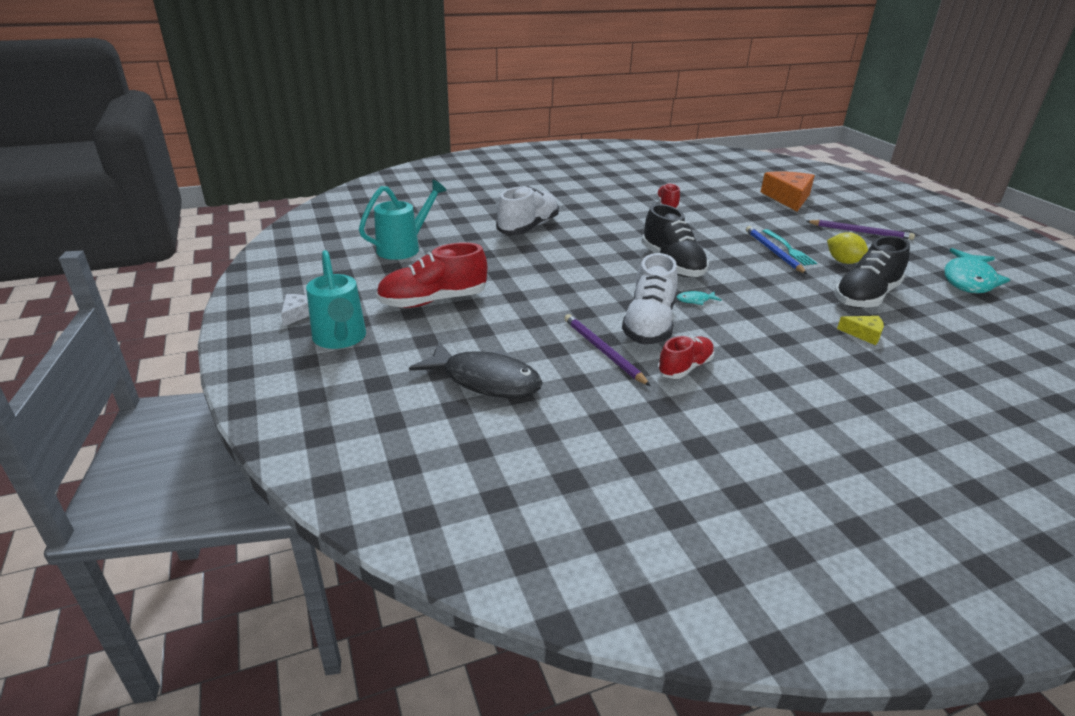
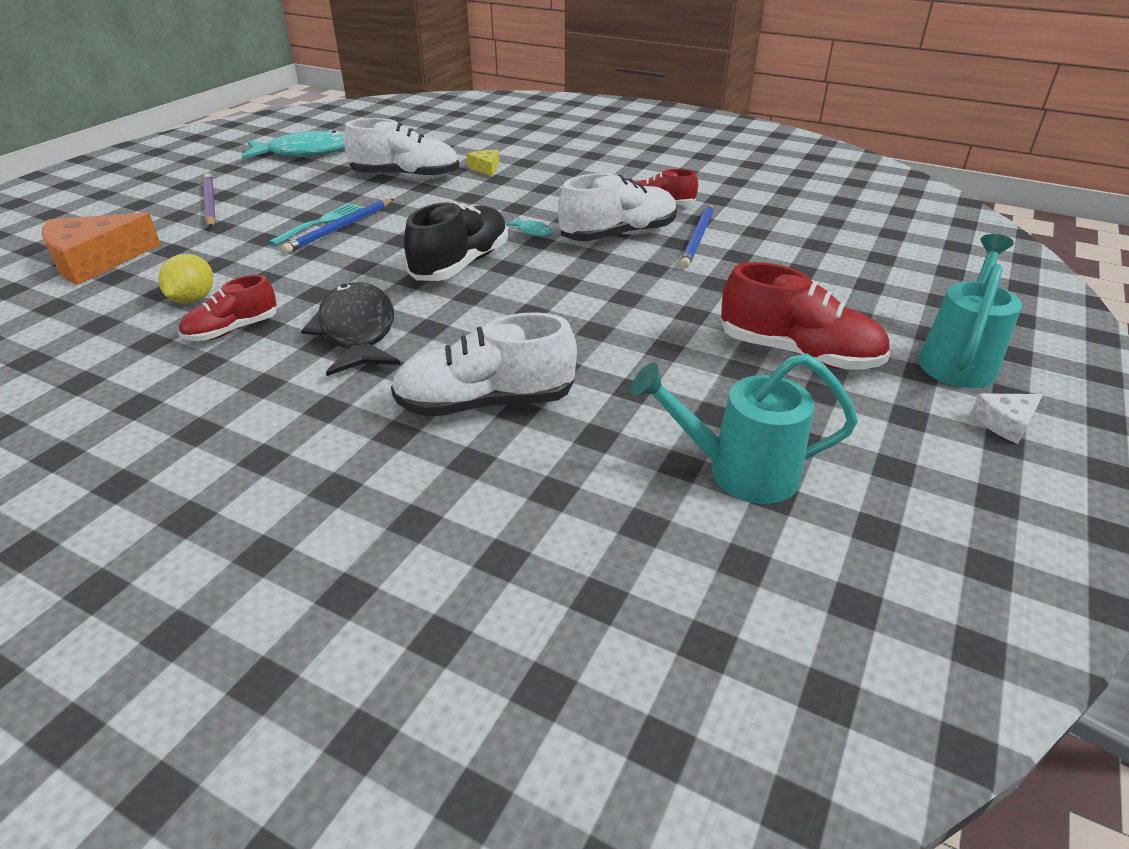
camera: 130 degrees left, 5 degrees up
(485, 380) = (834, 262): black fish -> black fish (357, 331)
(603, 351) = (698, 238): purple pencil -> blue pencil
(843, 262) = (325, 196): yellow lemon -> yellow lemon (193, 299)
(865, 297) = (406, 177): black shoe -> white shoe

